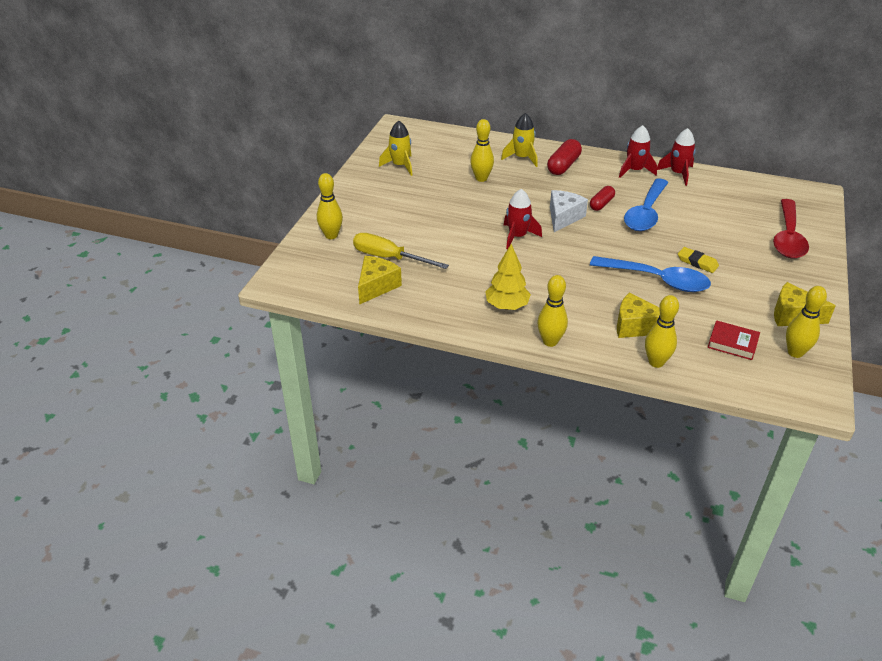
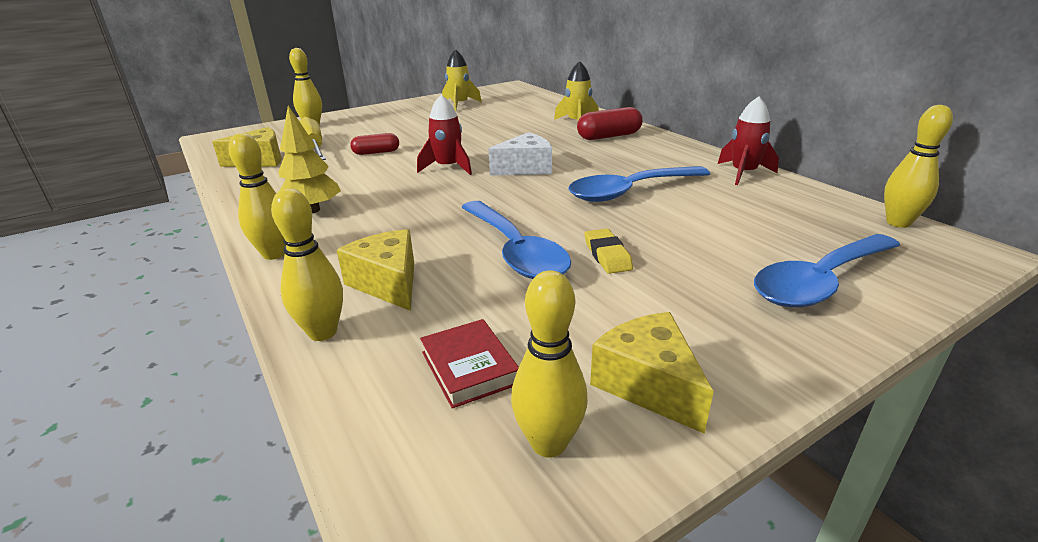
camera: 40 degrees right, 10 degrees down
(481, 178) = (508, 125): yellow bowling pin -> yellow bowling pin (898, 223)
(601, 204) = (590, 170): red capsule -> red capsule (376, 152)
(635, 170) = (687, 158): red rocket -> none
(788, 237) = (820, 282): red spoon -> blue spoon

